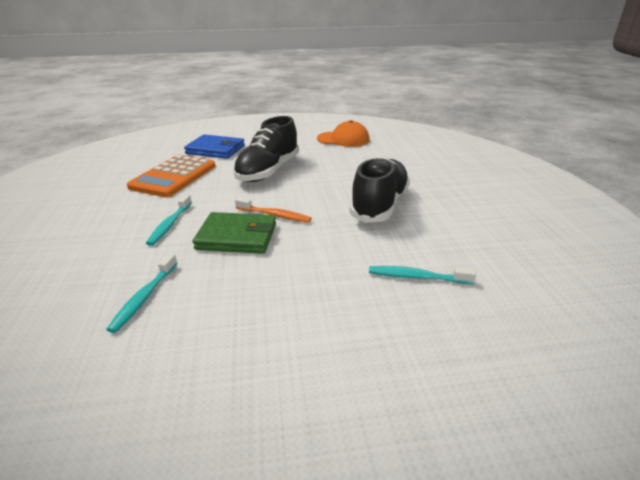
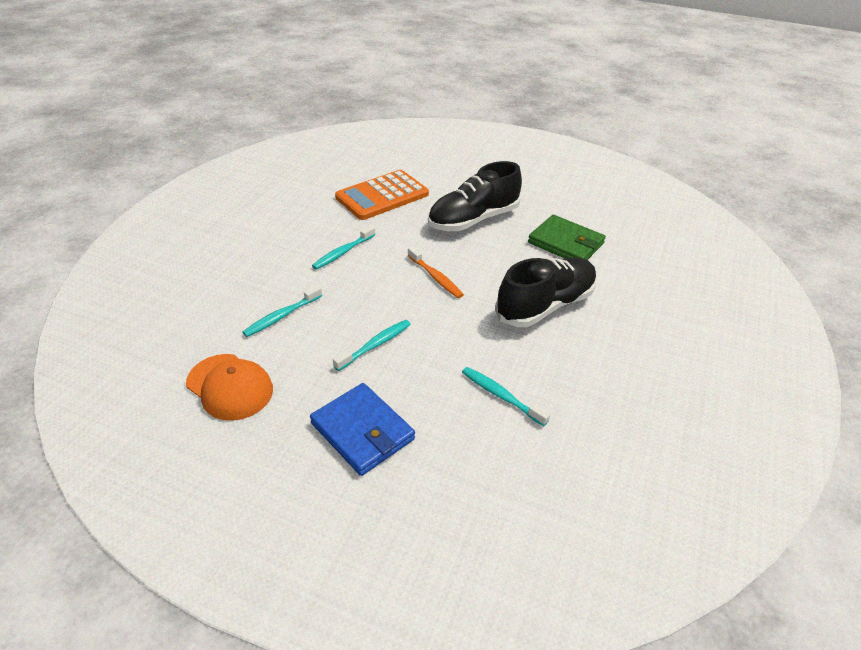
camera: 30 degrees right, 10 degrees up
(215, 150) = (444, 172): blue wallet -> blue wallet (362, 431)
(237, 236) = (386, 288): green wallet -> green wallet (565, 243)
(268, 283) = (375, 345): none -> turquoise toothbrush
(343, 139) = (593, 201): orange cap -> orange cap (230, 387)

